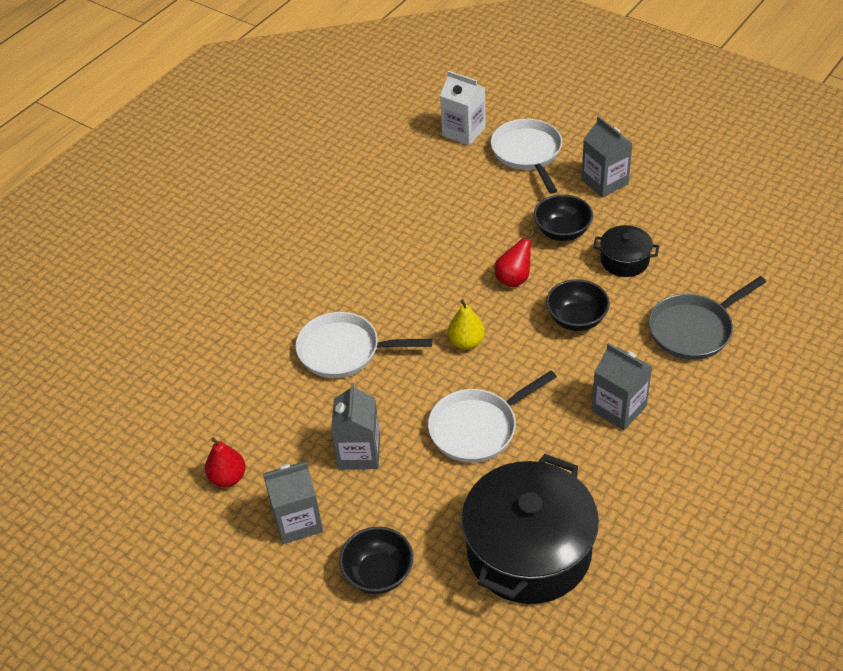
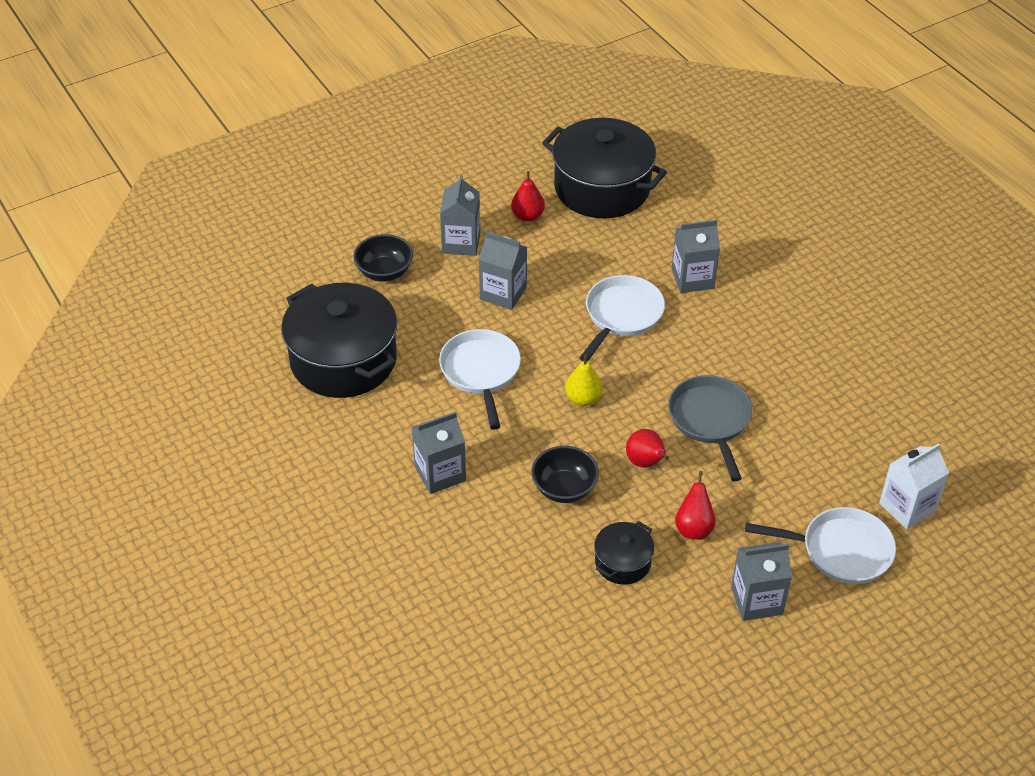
camera: 110 degrees right, 0 degrees up
(155, 430) = (602, 188): none -> black pot
(268, 317) = (692, 278): none -> grey carton
(562, 232) = (694, 528): black bowl -> red pear
(694, 329) = (496, 575): grey pan -> grey pan (710, 420)

